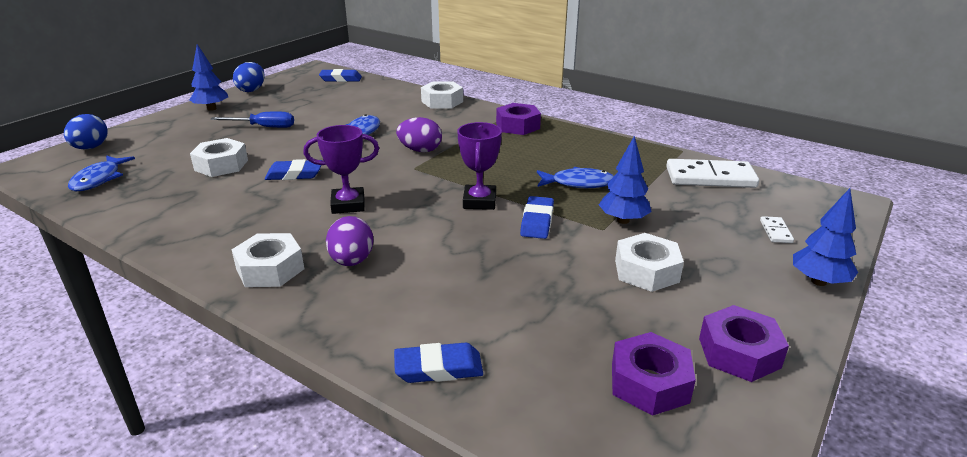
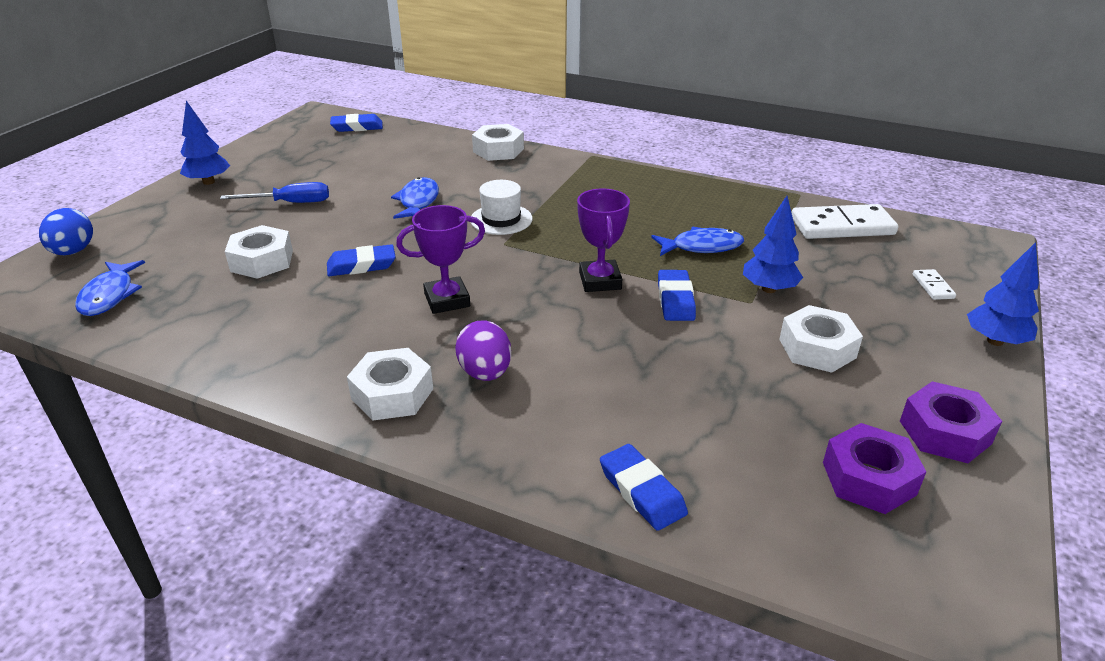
camera: 10 degrees left, 5 degrees up
(251, 90) = (248, 151): blue egg -> none
(420, 150) = (501, 219): purple egg -> white hat
(438, 368) = (642, 491): blue eraser -> blue eraser turned 75 degrees clockwise
(517, 126) = (602, 177): purple nut -> none

